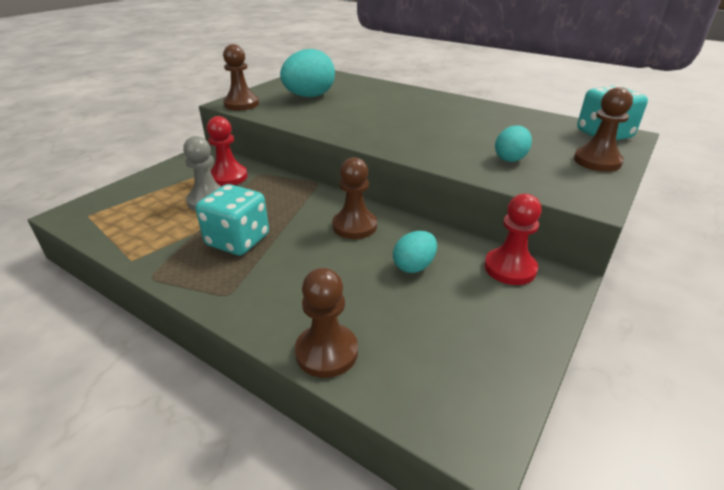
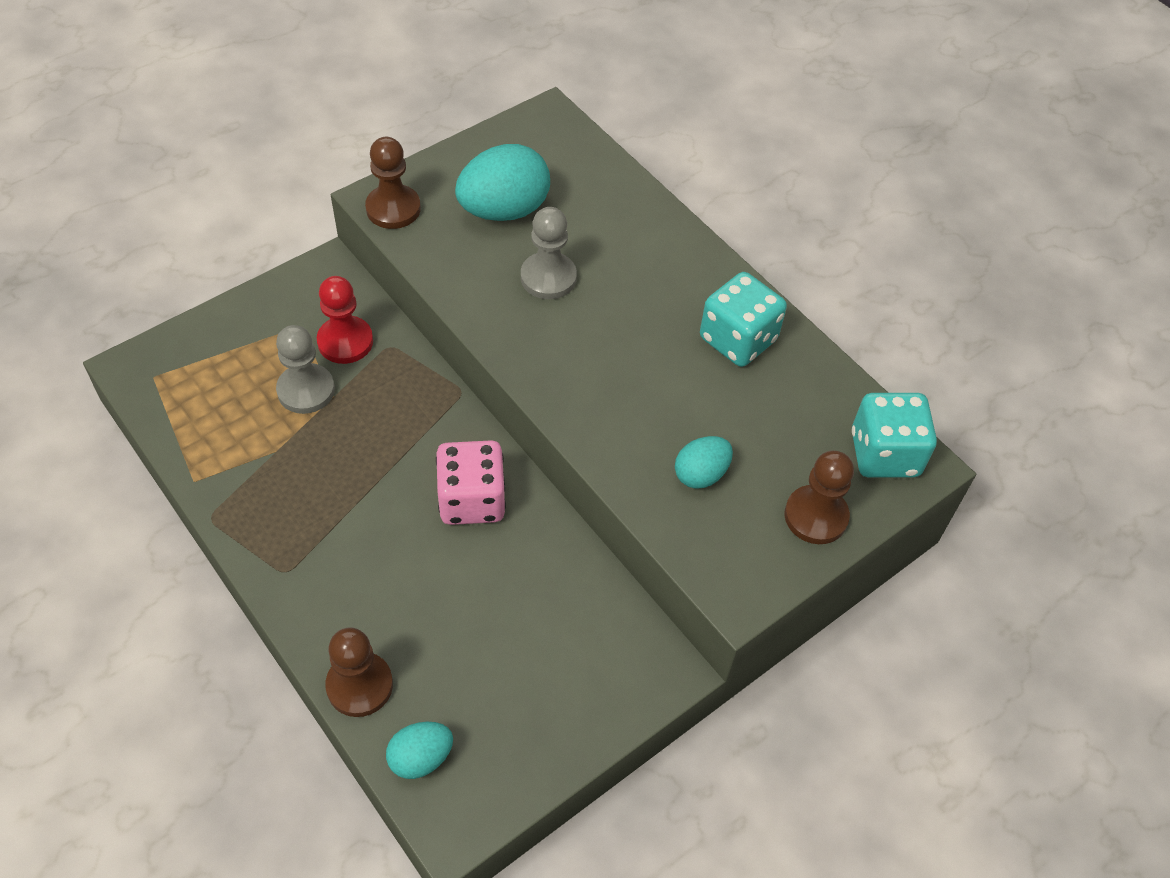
camera: 15 degrees right, 20 degrees up
(238, 240) = (321, 484): turquoise dice -> turquoise dice (738, 339)
(352, 111) = (548, 277): none -> grey pawn
(354, 226) = (472, 500): brown pawn -> pink dice
(414, 266) = (509, 594): turquoise egg -> turquoise egg (421, 758)
(510, 268) = (620, 634): red pawn -> none

